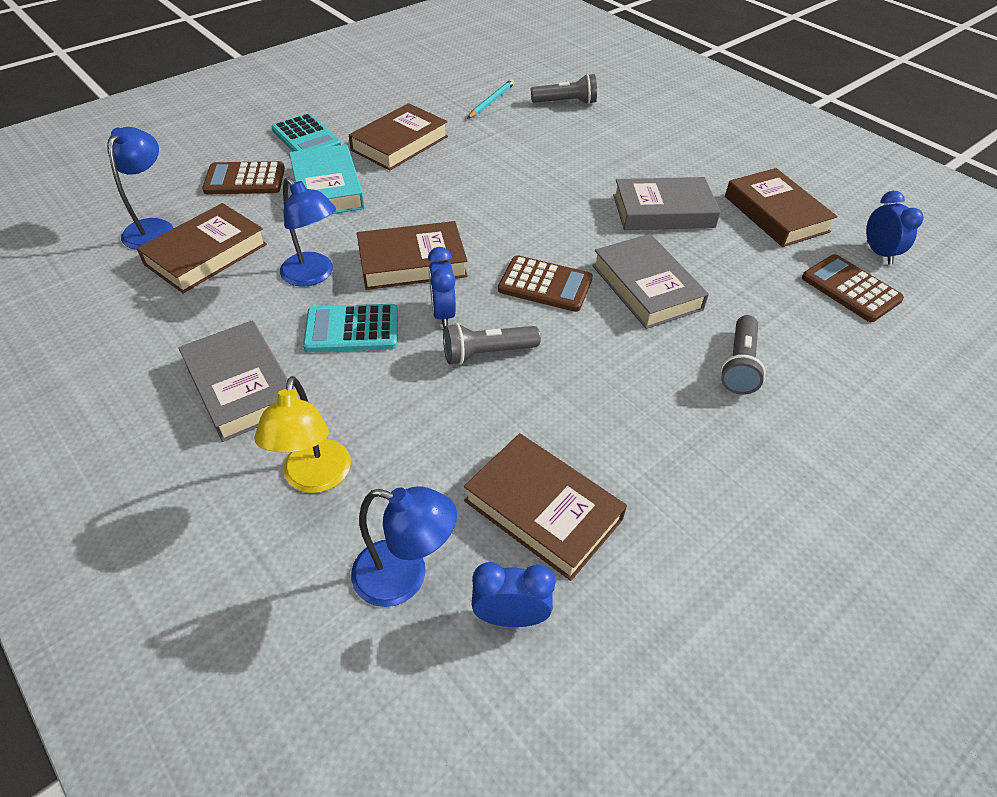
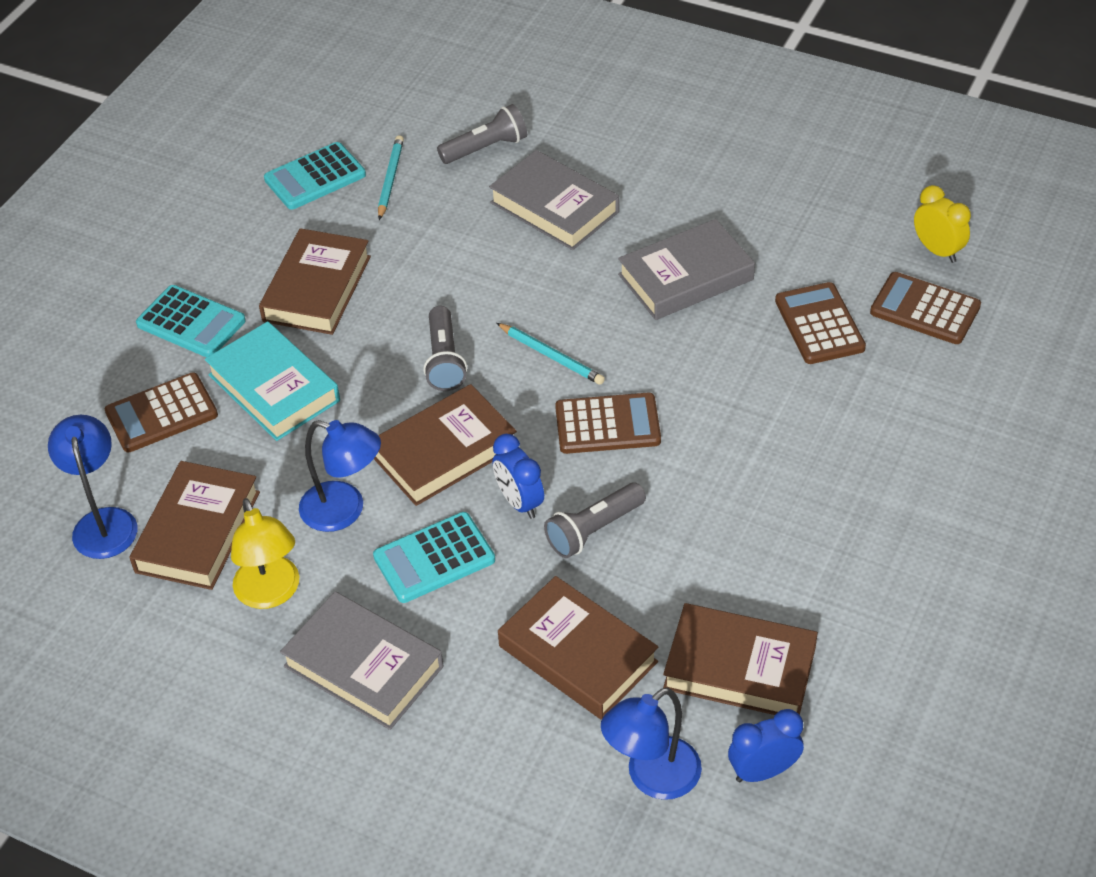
camera: 20 degrees left, 0 degrees up
(315, 478) = (508, 727): yellow lamp -> yellow lamp (271, 593)
(404, 577) = (652, 777): blue lamp -> blue lamp turned 150 degrees clockwise
(444, 88) = (315, 177): none -> turquoise calculator
(531, 228) = (551, 356): none -> turquoise pencil
(646, 287) = (716, 387): grey book -> grey book (554, 207)
(739, 365) = (851, 445): grey flashlight -> grey flashlight (444, 360)
(754, 272) = (819, 324): none -> brown calculator
(776, 214) = (810, 235): brown book -> brown book (578, 654)
(878, 253) = (937, 251): blue clock -> yellow clock

